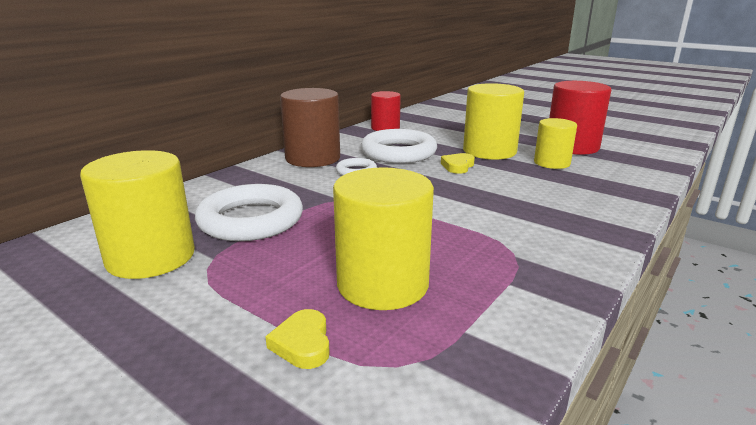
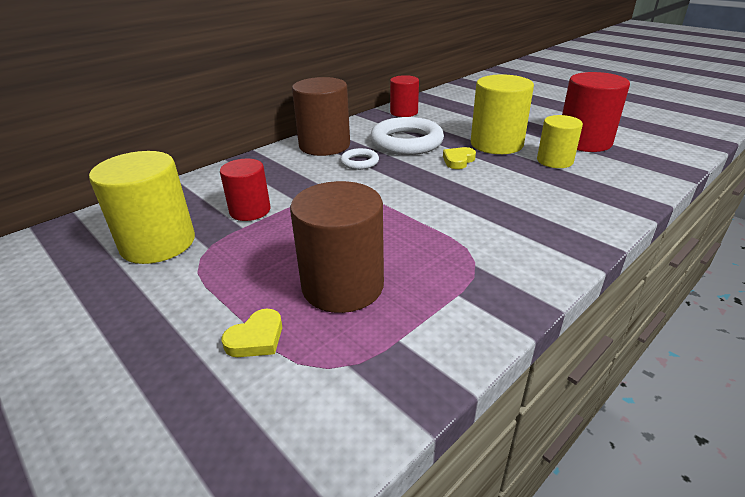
camera: 10 degrees right, 10 degrees up
(251, 220) = (250, 210): white ring -> red cylinder
(302, 343) = (256, 338): yellow heart -> yellow heart turned 135 degrees counterclockwise
(382, 284) = (342, 286): yellow cylinder -> brown cylinder

